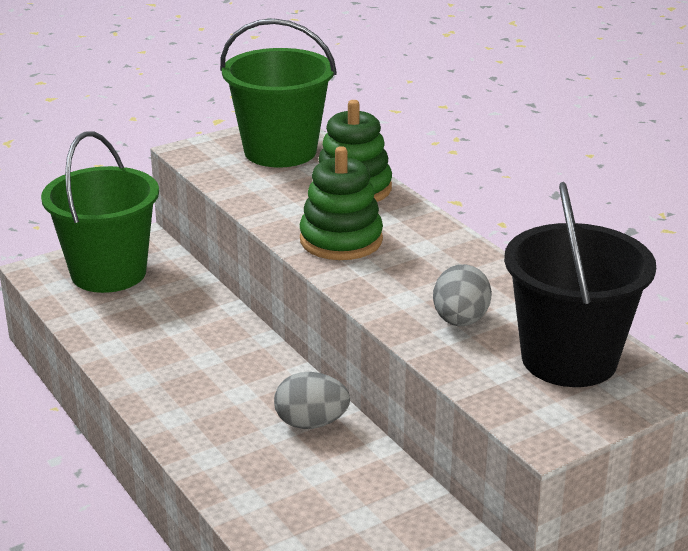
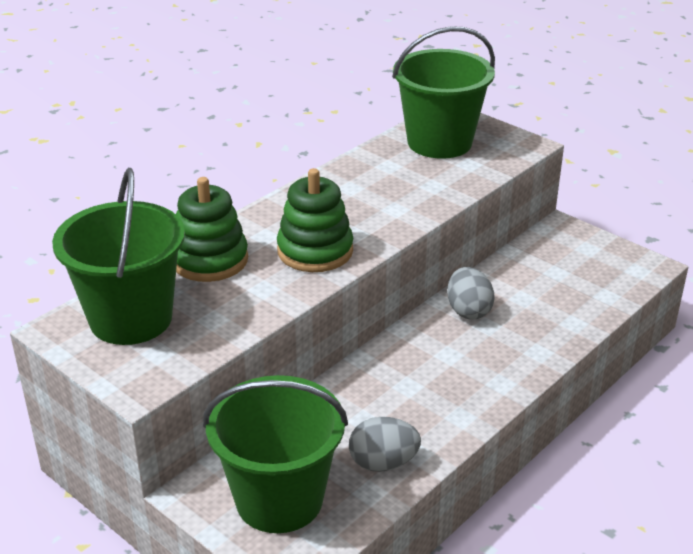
camera: 105 degrees left, 5 degrees up
(460, 321) = (415, 183): grey egg -> grey egg (383, 463)
(569, 359) = (439, 142): black bucket -> green bucket

